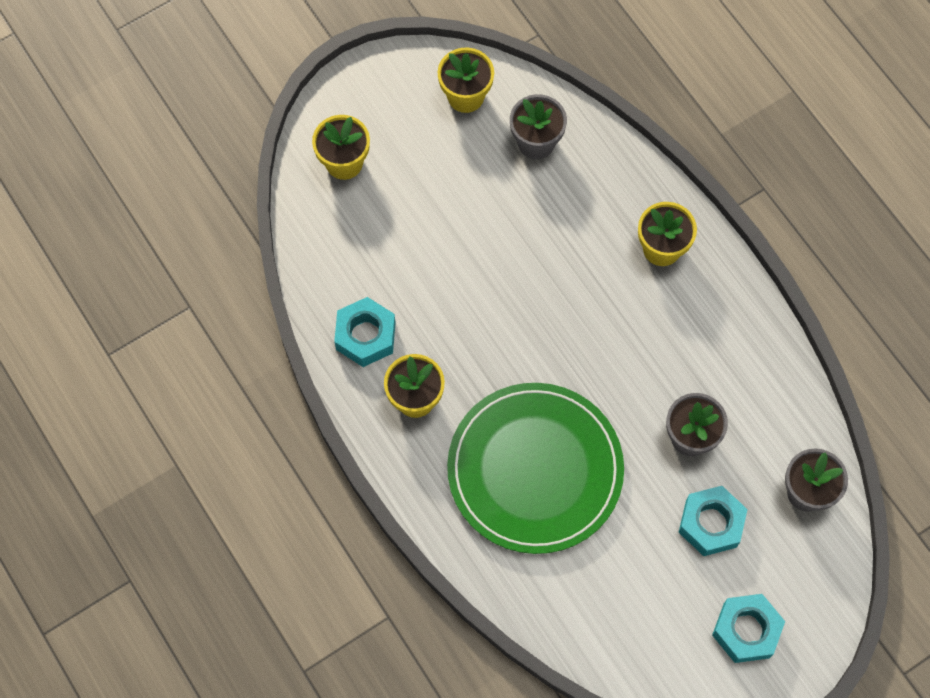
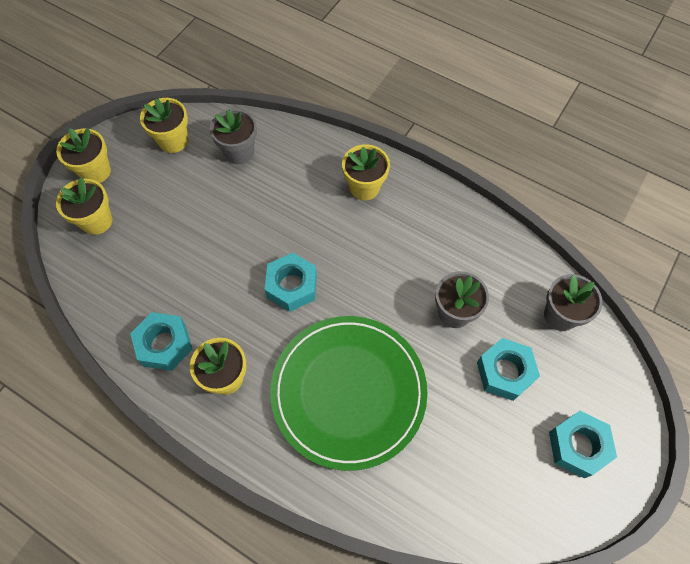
camera: 25 degrees left, 5 degrees down
(364, 99) = (95, 171): none -> yellow flower pot
(526, 330) = (292, 286): none -> turquoise nut

